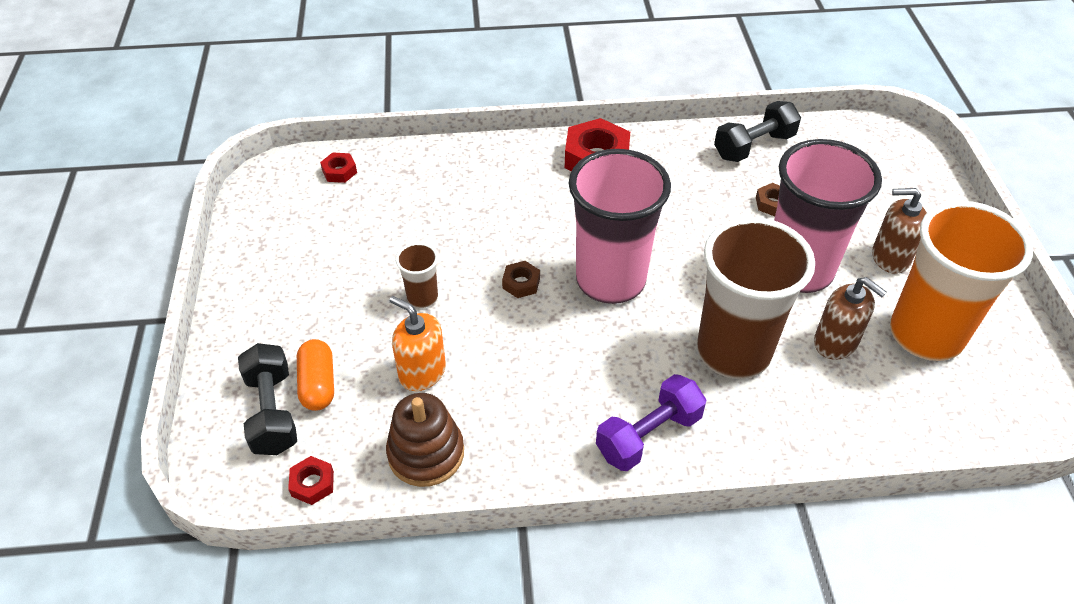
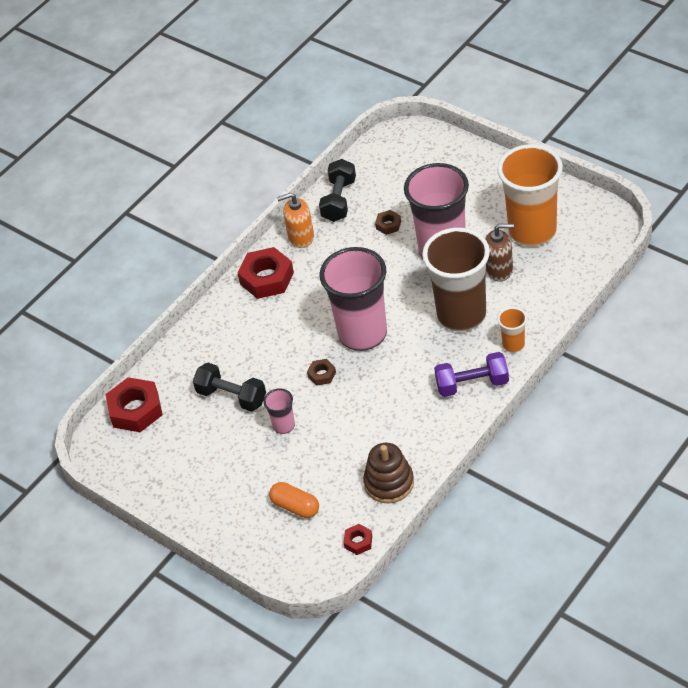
camera: 40 degrees left, 0 degrees up
(272, 412) = (293, 537): black dumbbell -> black dumbbell (232, 396)
(339, 171) = (136, 410): red nut -> red nut, size x2.03
(422, 297) = (284, 426): brown cup -> pink cup
(422, 372) = (336, 455): orange soap dispenser -> orange soap dispenser (301, 237)
(648, 435) = (472, 384): purple dumbbell -> purple dumbbell turned 75 degrees clockwise
(749, 436) = (513, 345): none -> orange cup
(890, 257) = (475, 205): brown soap dispenser -> none

